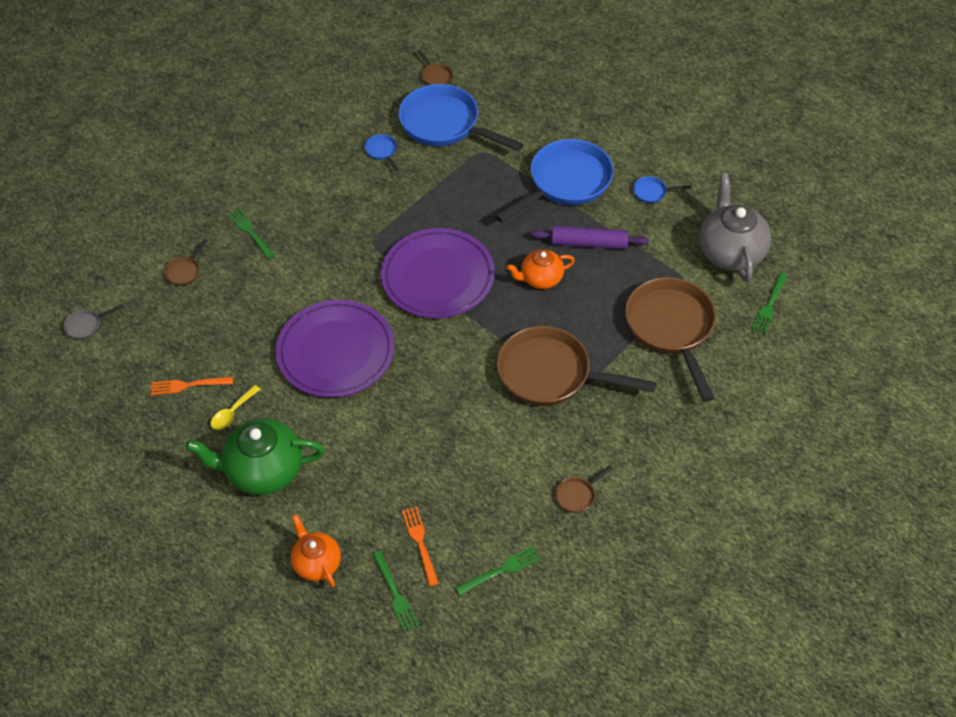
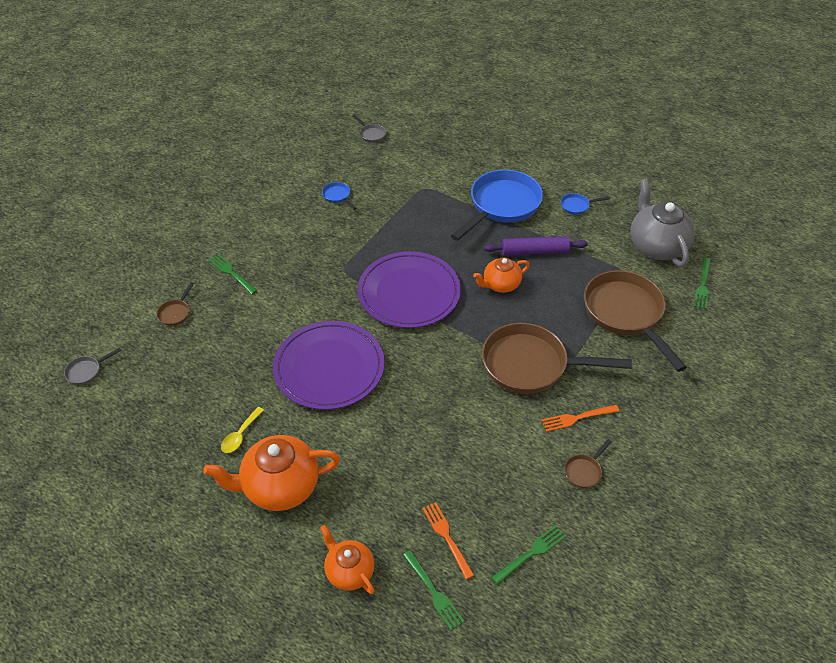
camera: 10 degrees left, 5 degrees down
(188, 385) = (193, 415): orange fork -> orange fork (577, 418)
(263, 470) = (280, 486): green teapot -> orange teapot
(435, 76) = (371, 134): brown pan -> grey pan
(445, 125) = (388, 170): blue pan -> none

